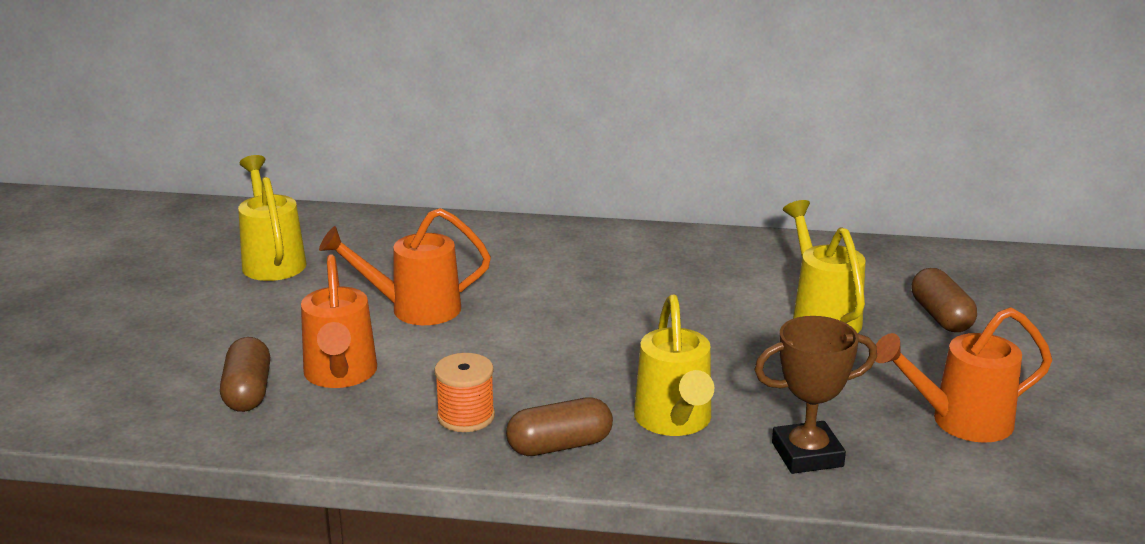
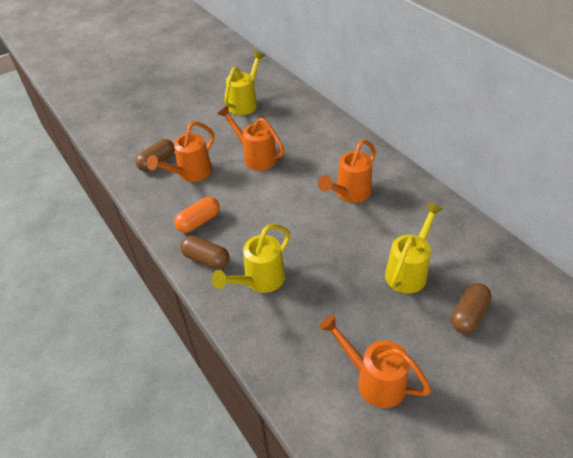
camera: 50 degrees right, 20 degrees up
(466, 416) = (199, 221): orange spool -> orange capsule
(623, 284) = (349, 193): none -> orange watering can
(807, 455) = (281, 339): brown trophy -> none

